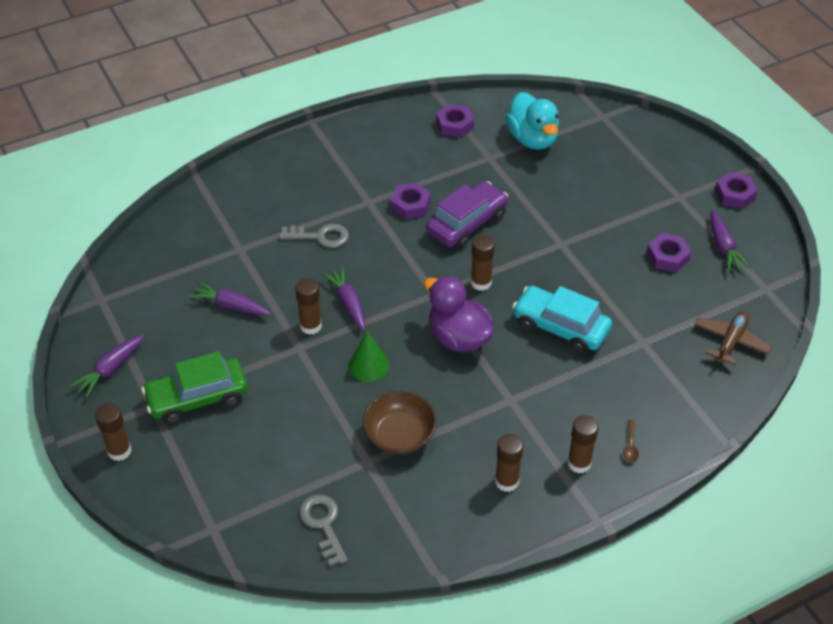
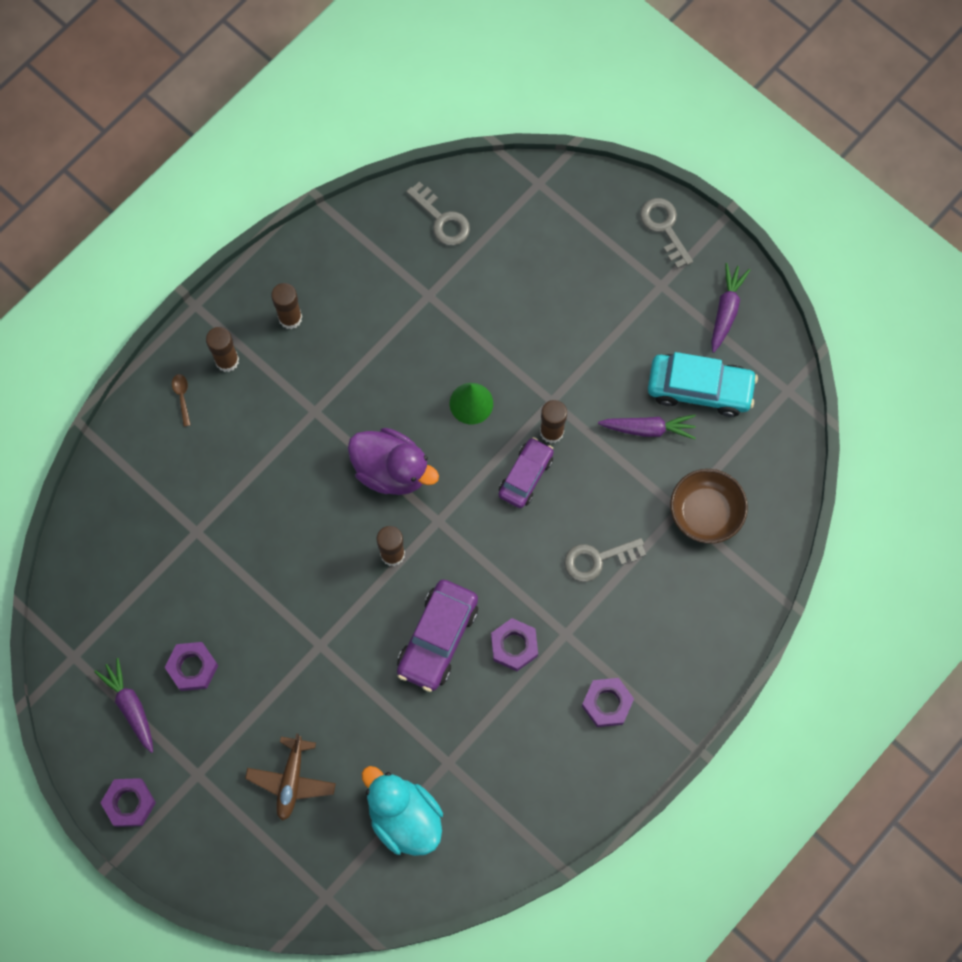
camera: 160 degrees right, 25 degrees up
(119, 451) = (664, 228): brown glue stick -> grey key
(197, 398) = (622, 307): green car -> none
(348, 303) = (525, 476): purple carrot -> purple car
(400, 436) = (408, 333): brown bowl -> brown bowl (705, 512)
(454, 125) = (512, 809): purple nut -> purple nut (607, 703)
(560, 327) = (288, 521): turquoise car -> turquoise car (700, 389)
(730, 342) = (102, 564): brown plane -> brown plane (291, 780)

